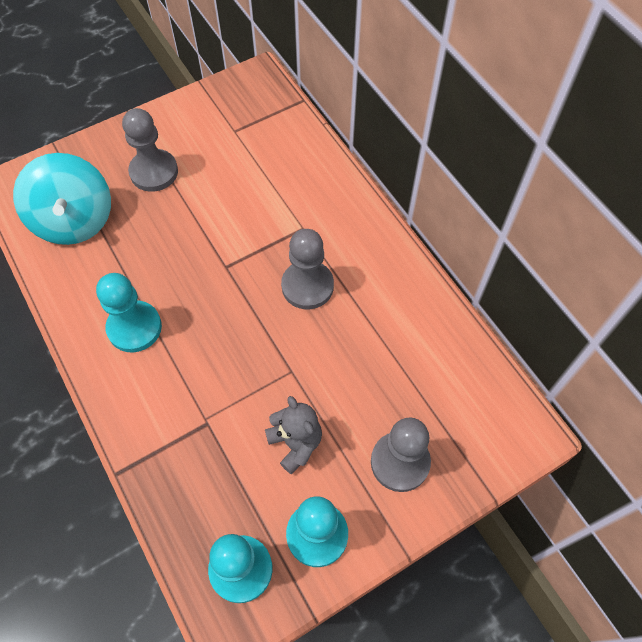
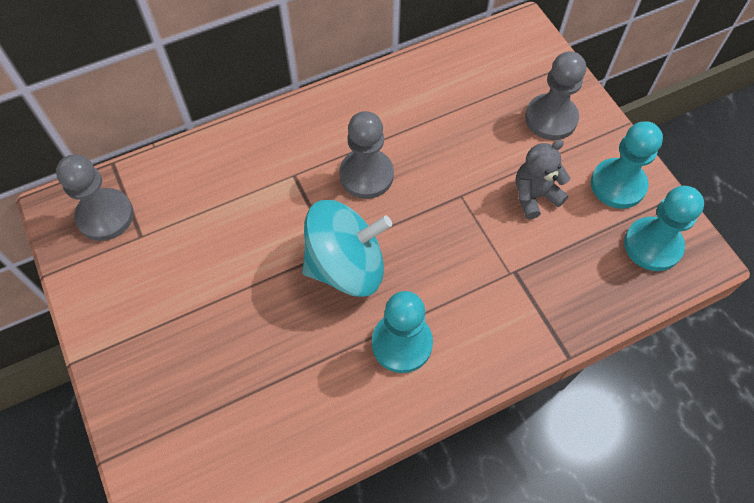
camera: 85 degrees left, 0 degrees up
(74, 220) = (241, 421): turquoise spinning top -> turquoise spinning top (346, 266)
(154, 172) = (184, 327): grey pawn -> grey pawn (105, 216)

